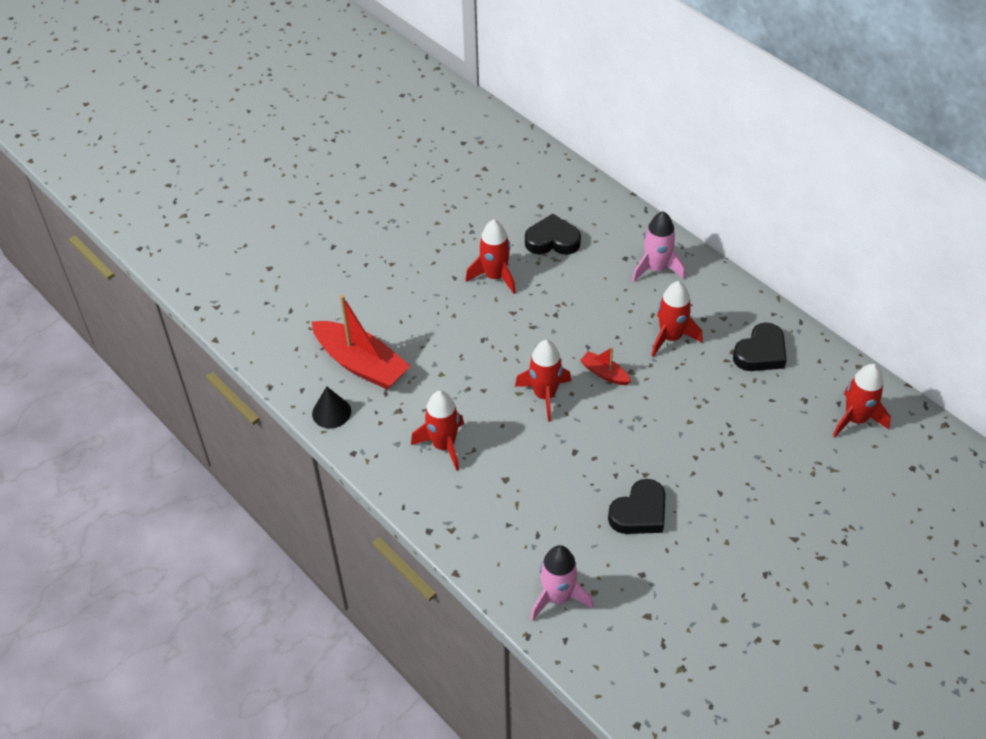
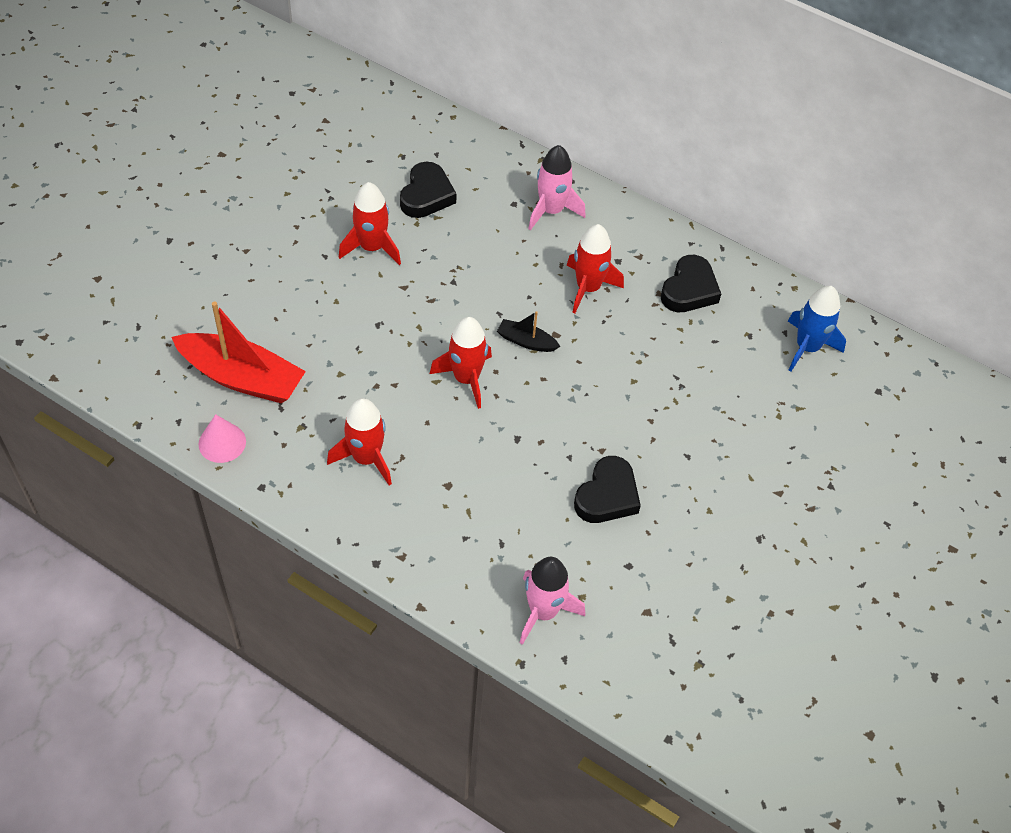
camera: 20 degrees left, 5 degrees up
(331, 412) = (222, 442): black cone -> pink cone
(552, 240) = (426, 195): black heart -> black heart turned 120 degrees clockwise
(604, 373) = (526, 341): red boat -> black boat
(855, 419) = (807, 347): red rocket -> blue rocket

